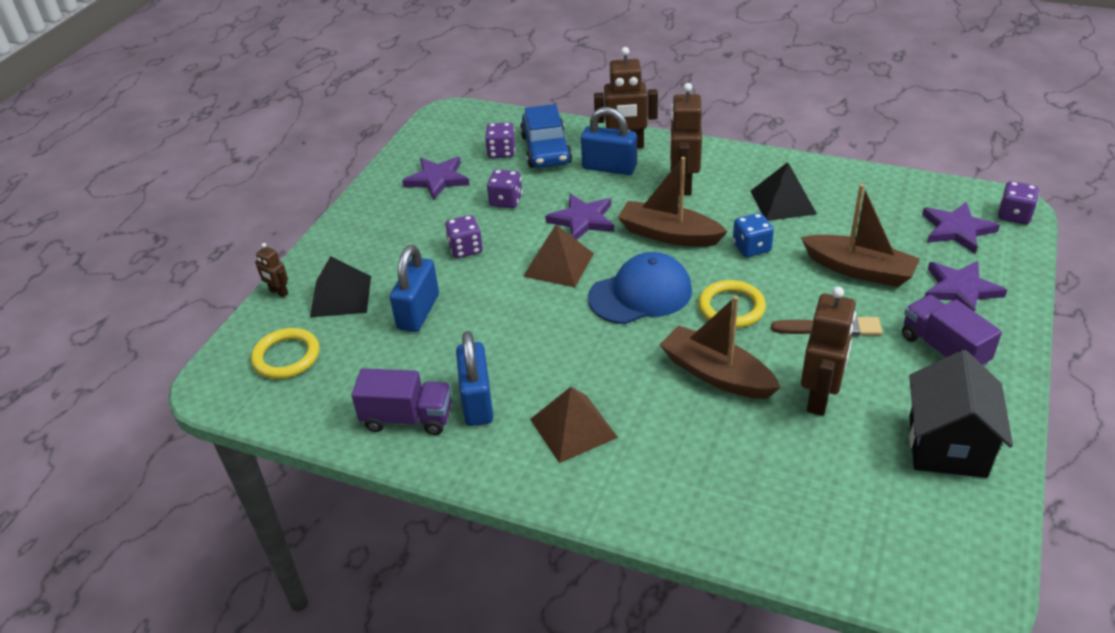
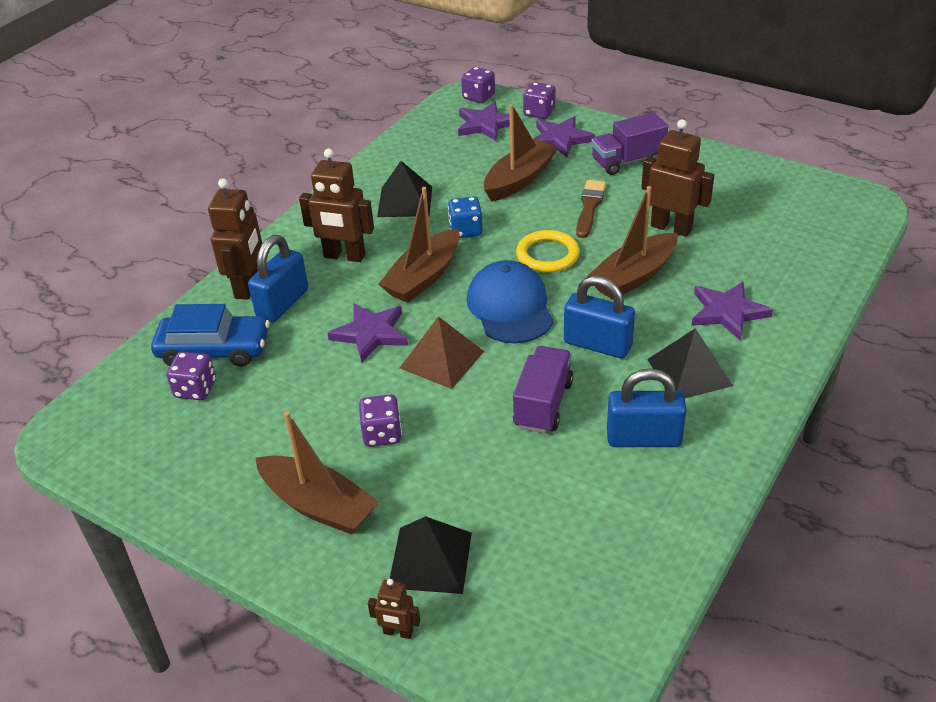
camera: 80 degrees left, 0 degrees up
(278, 292) = (398, 632): brown robot -> brown robot turned 60 degrees clockwise
(286, 357) = (534, 617): yellow ring -> none
(391, 233) = (318, 505): none -> brown boat
(408, 418) = (660, 496): purple truck -> purple truck (543, 404)
(418, 312) = (486, 482): blue padlock -> blue padlock (597, 344)
(437, 179) = (221, 454): purple star -> purple star (727, 312)
(506, 201) = (303, 392): purple dice -> purple dice (539, 112)
(573, 428) = (689, 372): brown pyramid -> black pyramid
(947, 446) = (729, 181): black house -> none

